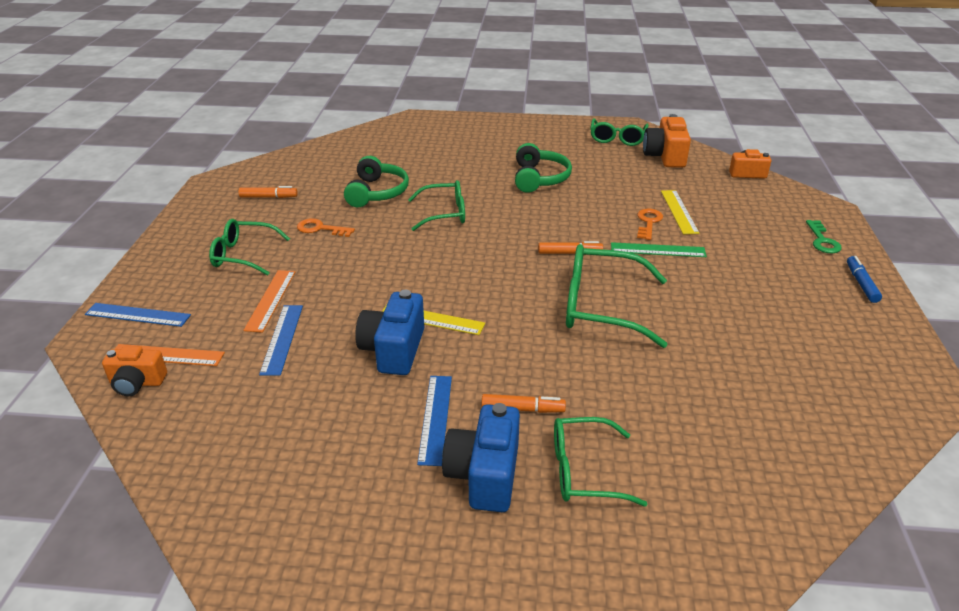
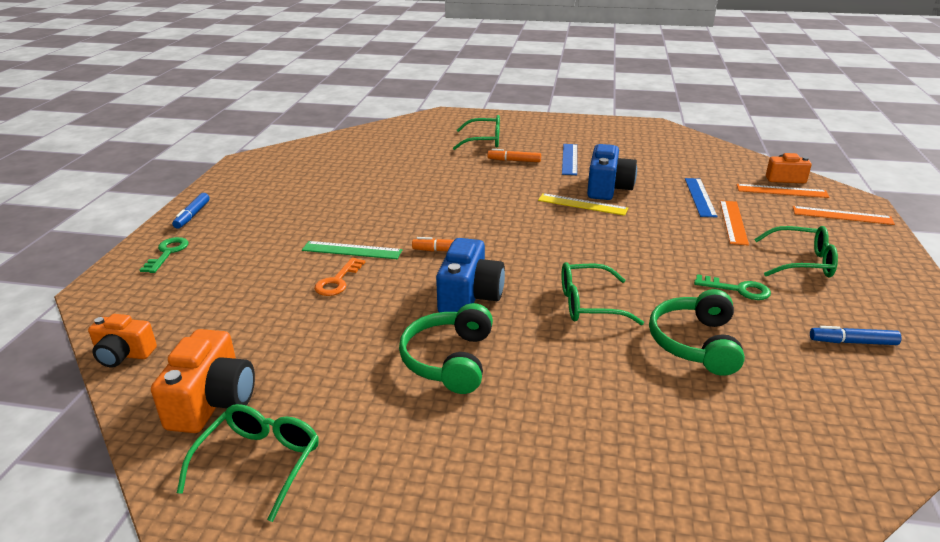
camera: 175 degrees left, 5 degrees down
(137, 315) = (842, 215): blue ruler -> orange ruler
(268, 197) = (853, 342): orange marker -> blue marker
(320, 229) = (738, 289): orange key -> green key
(484, 475) = (539, 141): blue camera -> blue camera (469, 296)
(602, 307) = (436, 207): green glasses -> none
(679, 211) = (288, 294): yellow ruler -> none

